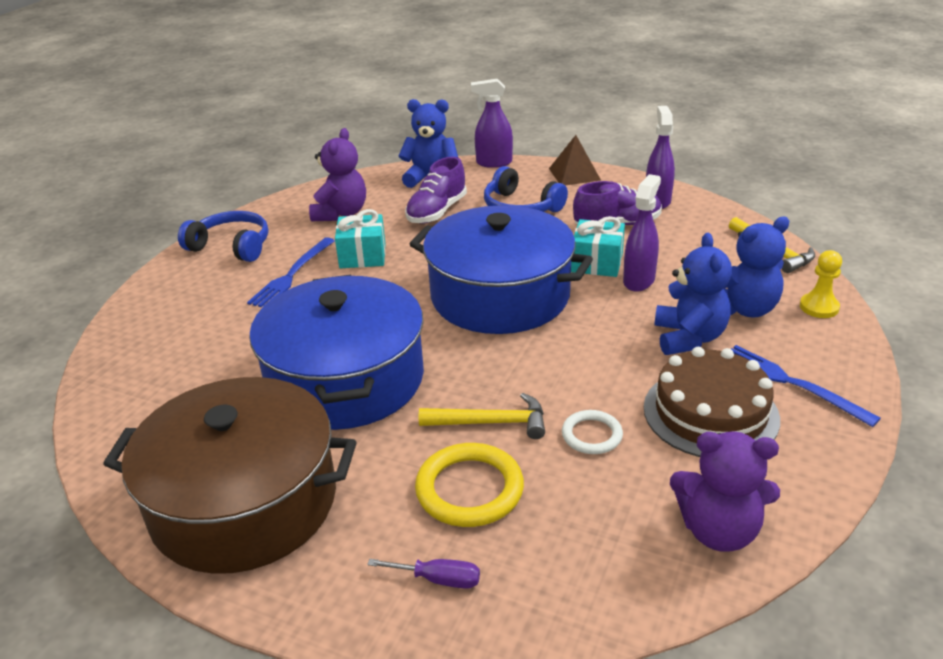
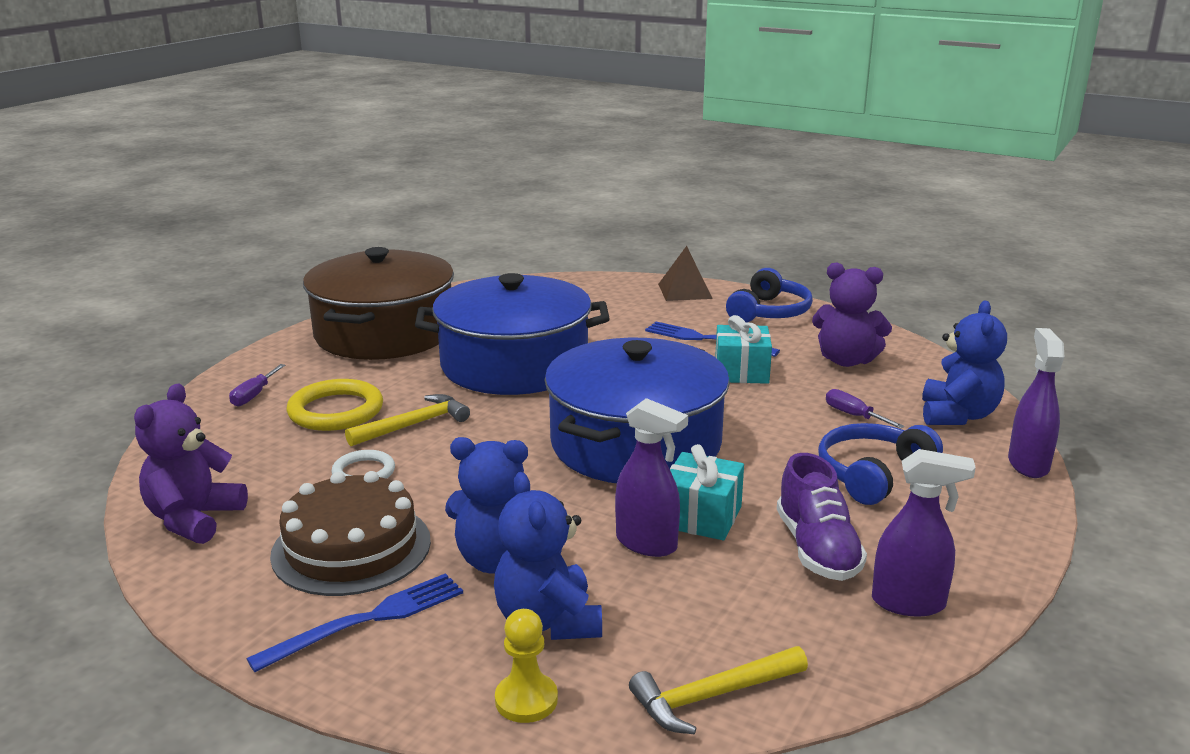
camera: 95 degrees right, 10 degrees down
(437, 212) = (854, 415): purple shoe -> purple screwdriver
(491, 423) = (414, 425): yellow hammer -> yellow hammer turned 135 degrees counterclockwise
(574, 174) = (1002, 532): brown pyramid -> brown pyramid (684, 291)

